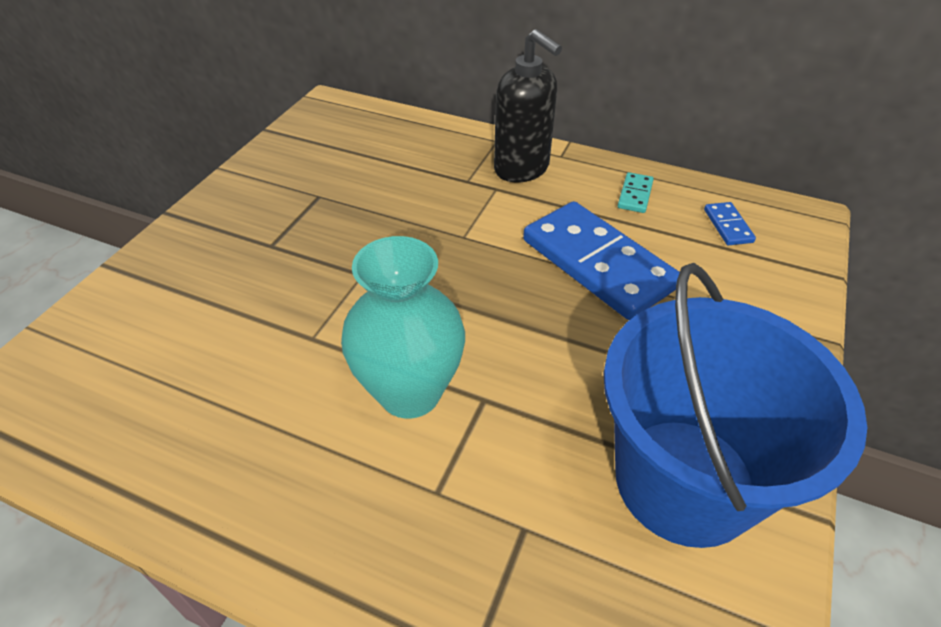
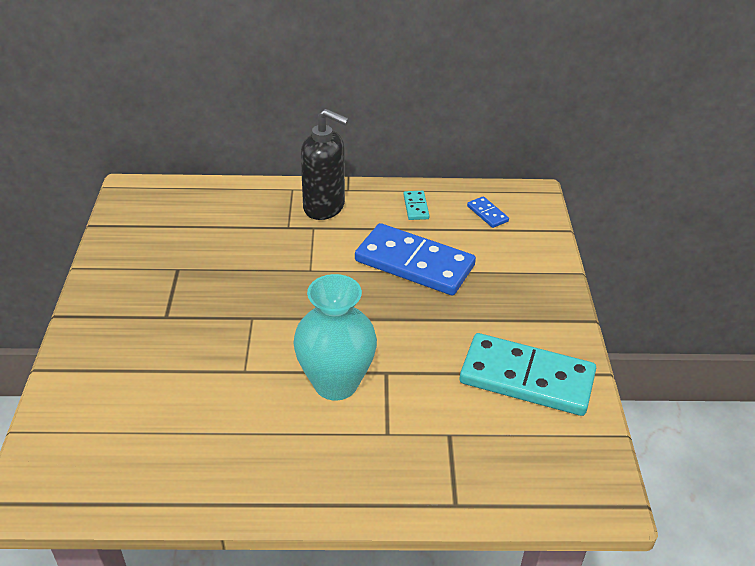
camera: 25 degrees left, 5 degrees down
(684, 480) = (526, 378): blue bucket -> turquoise domino

